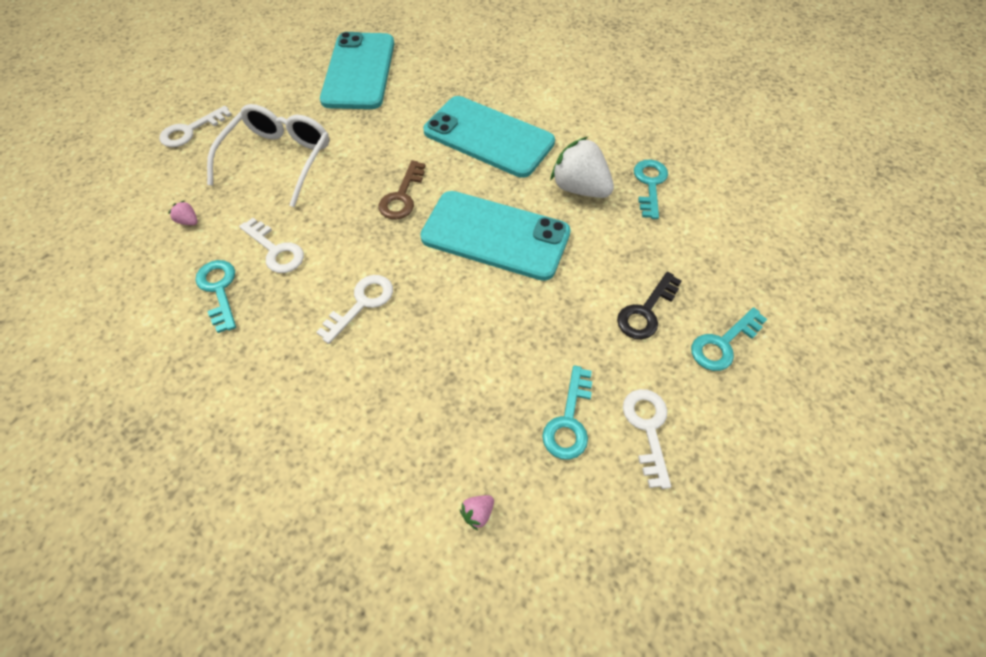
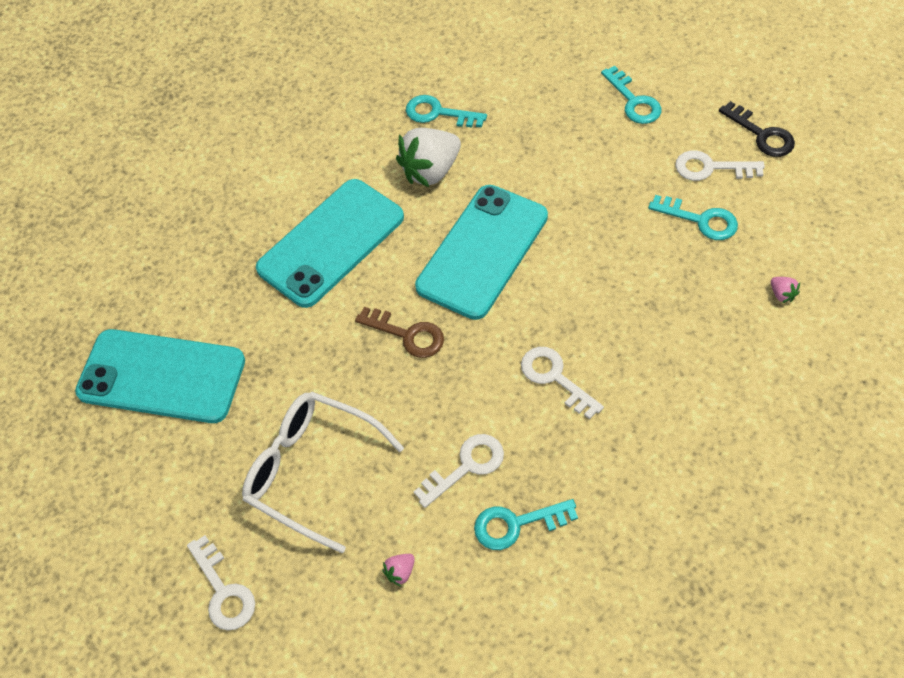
camera: 75 degrees left, 0 degrees up
(646, 311) = (594, 146): black key -> black key (761, 134)

